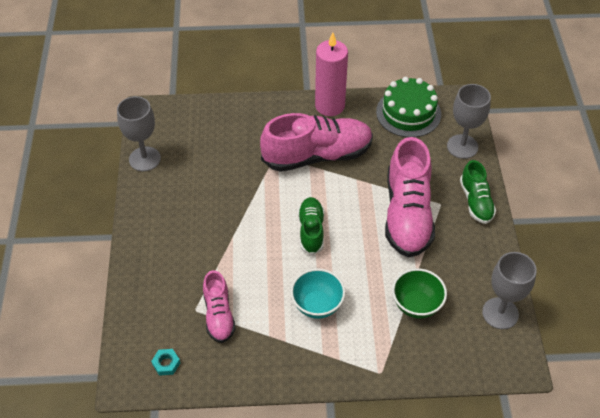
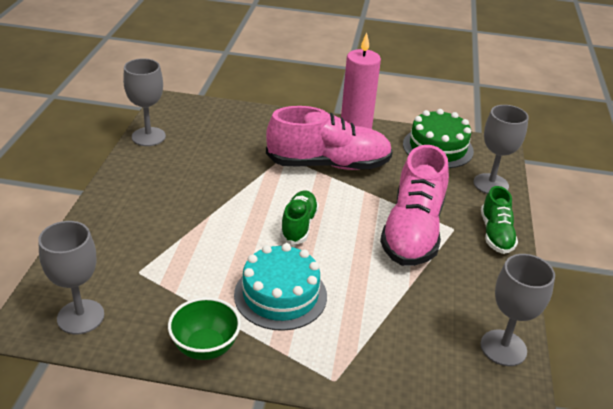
camera: 10 degrees right, 15 degrees down
(166, 364) = (80, 317): turquoise nut -> grey goblet
(219, 315) = (163, 282): pink shoe -> none
(317, 305) = (280, 295): turquoise bowl -> turquoise cake
(416, 305) = (400, 318): green bowl -> green bowl (205, 347)

